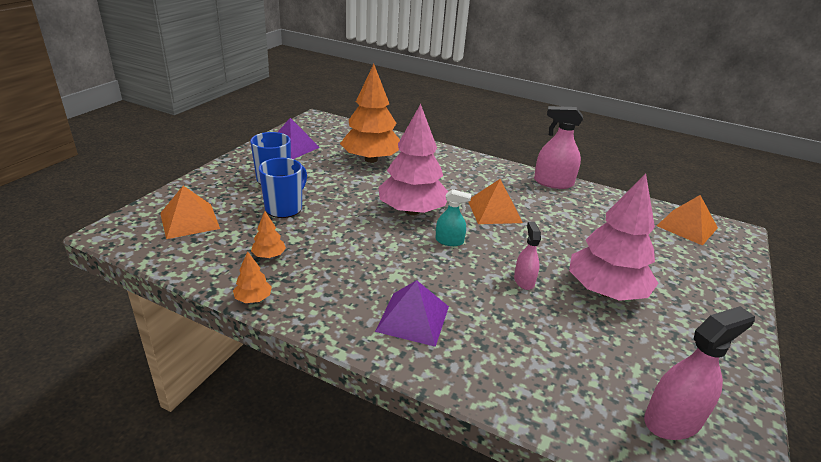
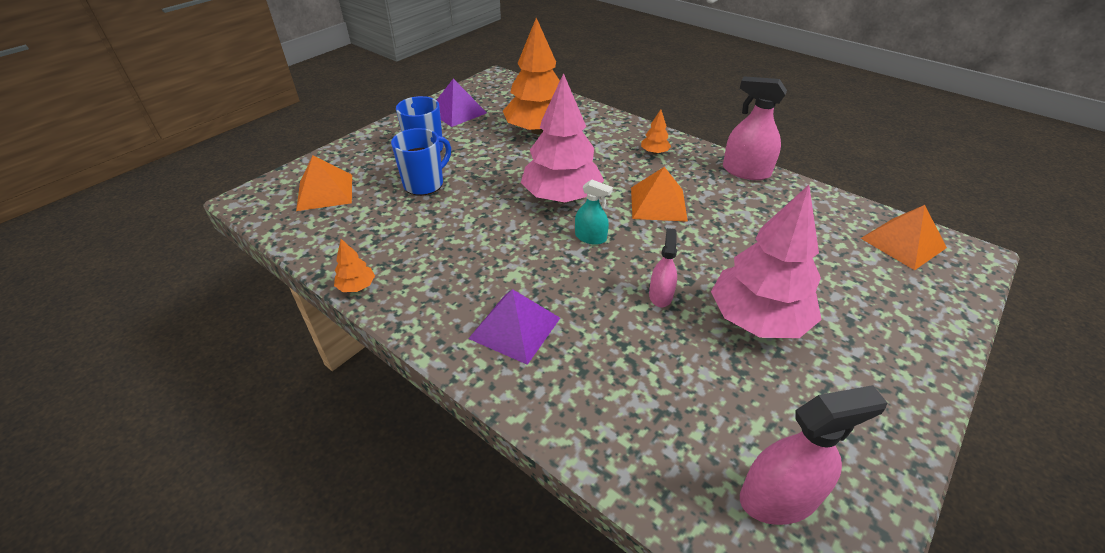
camera: 15 degrees right, 10 degrees up
(269, 255) = (389, 238): orange tree -> orange tree (654, 152)

